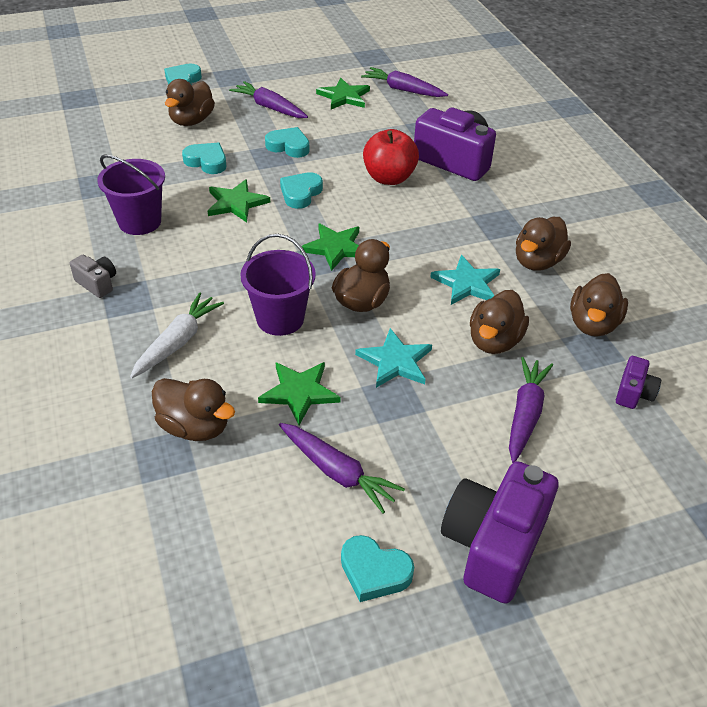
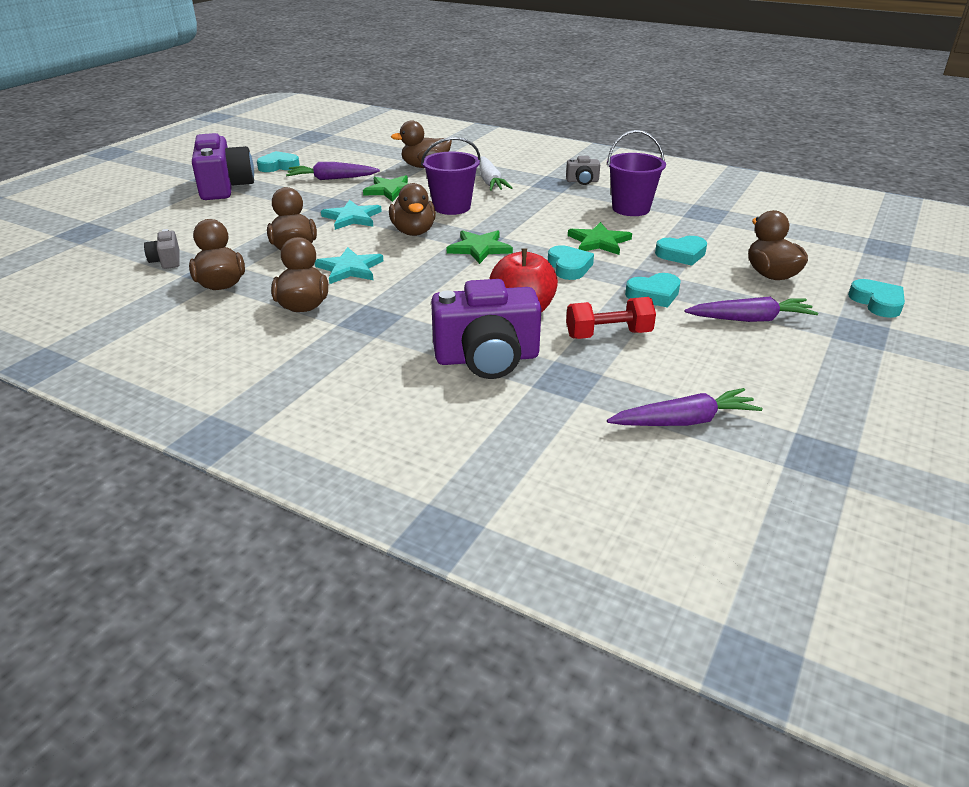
camera: 140 degrees right, 10 degrees down
(344, 96) = (719, 371): green star -> none
(363, 139) = (608, 334): none -> red dumbbell
(525, 414) = (242, 227): purple carrot -> none
(633, 393) = (166, 261): purple camera -> grey camera

